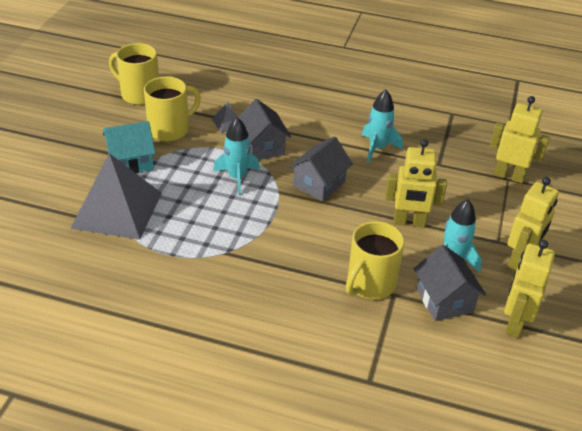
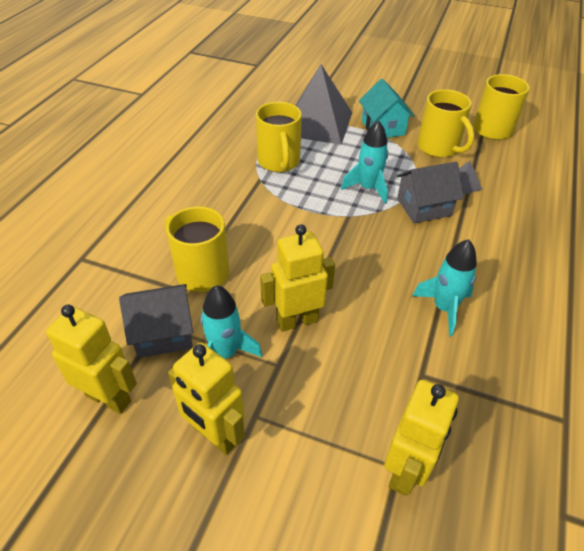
camera: 95 degrees right, 5 degrees up
(194, 239) = (279, 162): none -> yellow mug
(319, 184) = (363, 247): grey house -> none
(409, 222) = (297, 320): yellow robot -> yellow robot turned 60 degrees clockwise

